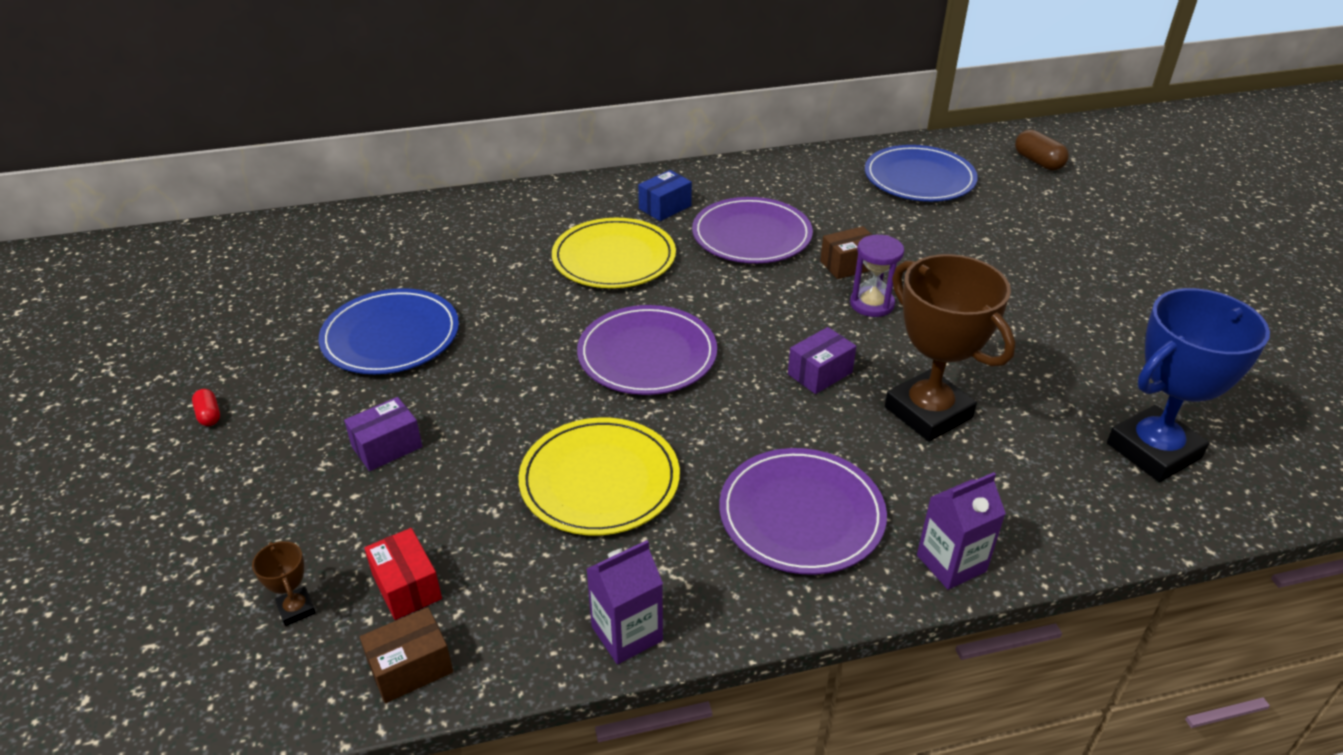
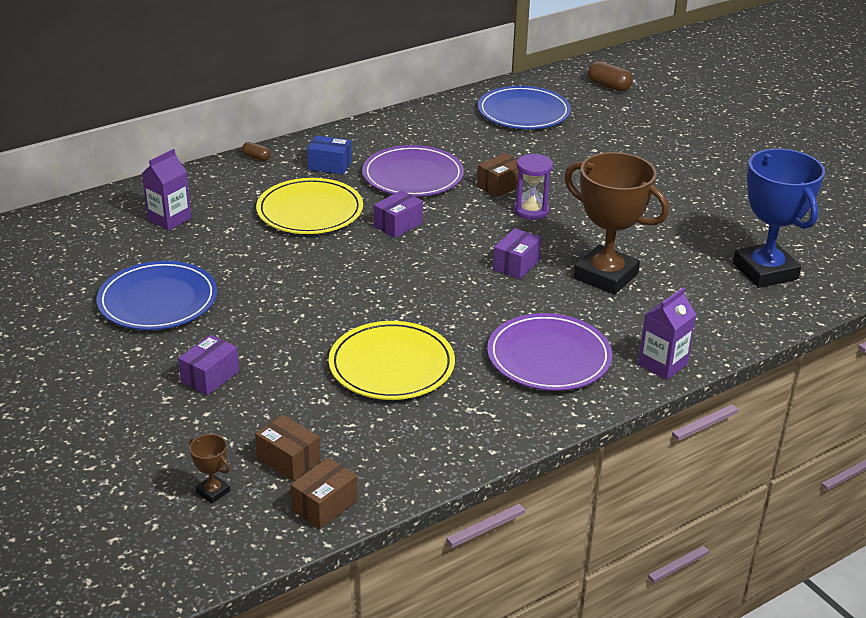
camera: 20 degrees left, 5 degrees down
(209, 415) = (40, 385): red capsule -> none
(407, 586) = (288, 460): red box -> brown box
(592, 185) = (256, 157): none -> brown capsule
(627, 633) = (466, 451): purple carton -> purple carton (169, 219)
(647, 355) = (378, 276): purple plate -> none
(665, 207) = (329, 165): blue box -> blue box turned 75 degrees clockwise
(703, 293) = (398, 225): none -> purple box
(1153, 450) = (765, 271): blue trophy -> blue trophy turned 60 degrees counterclockwise

